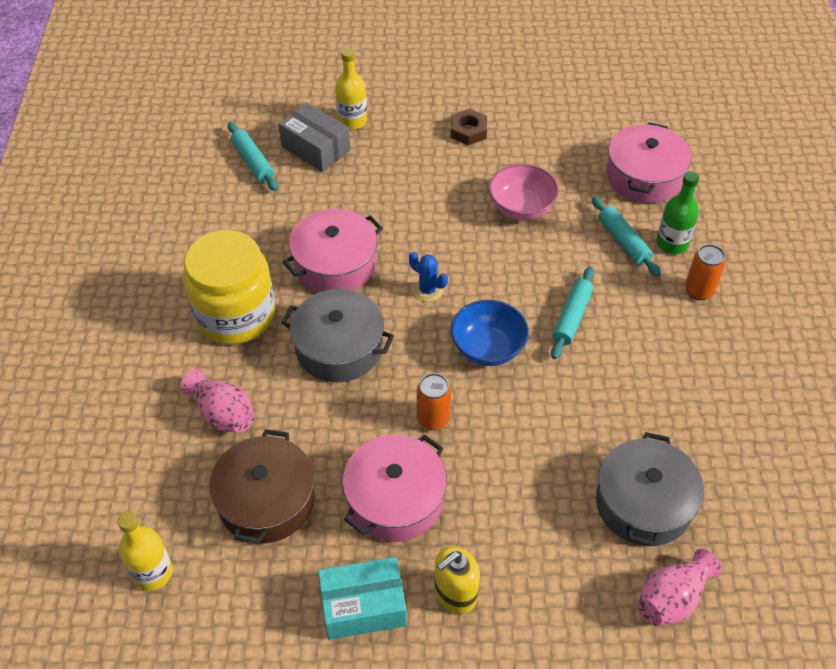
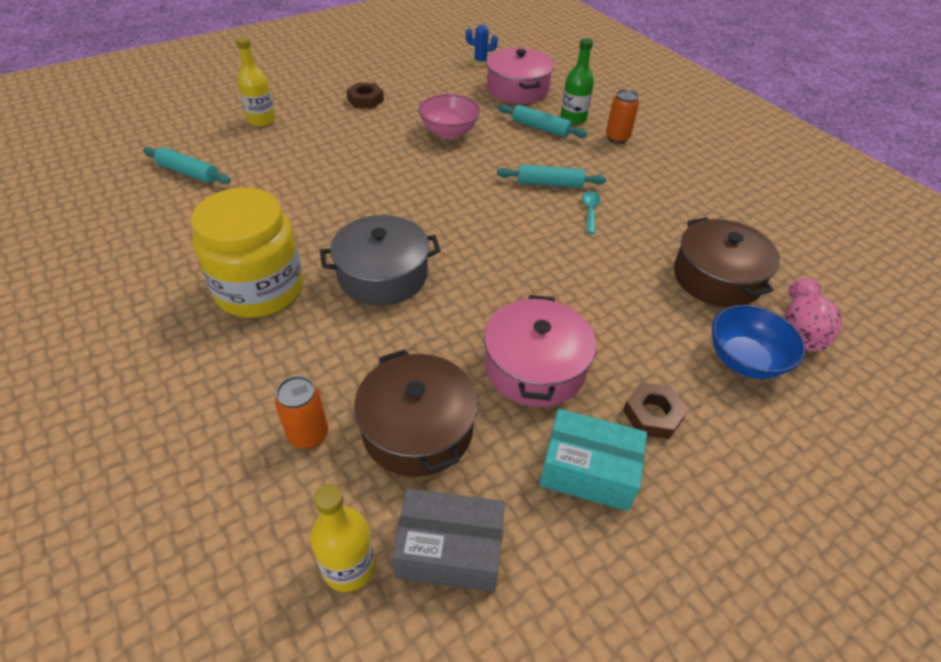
camera: 35 degrees left, 5 degrees down
(223, 414) = (311, 375): pink vase -> none
(315, 148) = (242, 146): grey box -> grey box (449, 550)
(335, 264) = (327, 217): pink pot -> none
(363, 606) = (588, 471): turquoise box -> turquoise box turned 60 degrees clockwise
(427, 290) = (424, 206): blue cactus -> blue cactus (480, 61)
(433, 419) = (510, 292): orange can -> orange can (308, 435)
(455, 593) = (652, 415): yellow soap dispenser -> brown nut
(487, 348) = (507, 226): blue bowl -> blue bowl (744, 360)
(571, 317) = (550, 183): turquoise rolling pin -> turquoise rolling pin turned 75 degrees counterclockwise
(584, 368) = (590, 211): none -> turquoise spoon
(643, 503) = (717, 278): grey pot -> brown pot

